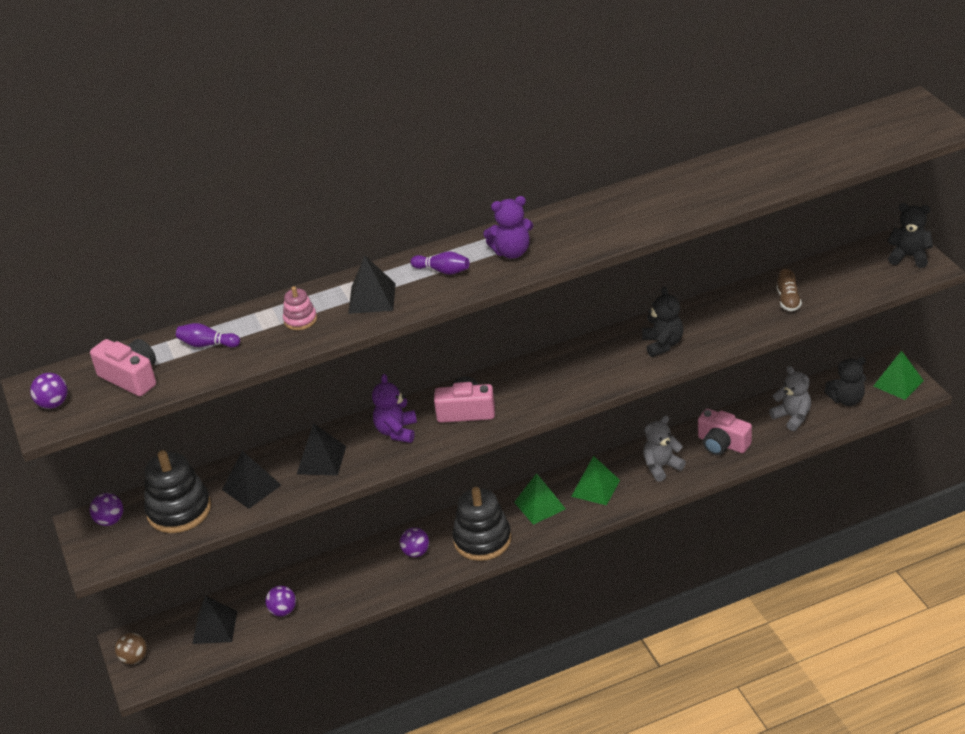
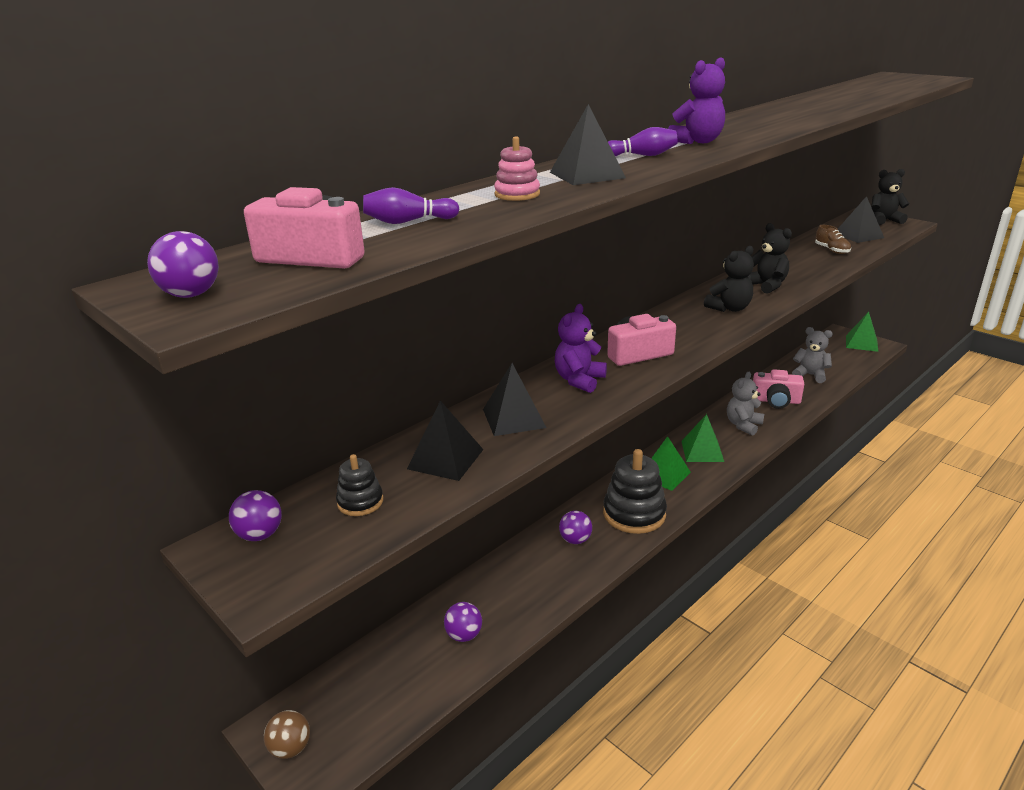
camera: 25 degrees left, 10 degrees down
(179, 510) = (360, 502): black stacking toy -> black stacking toy, size x0.49
(215, 627) = (386, 676): black pyramid -> black pyramid (858, 235)
(397, 431) = (579, 380): purple teddy bear -> purple teddy bear turned 45 degrees clockwise
(846, 399) = (837, 358): black teddy bear -> black teddy bear (729, 308)

